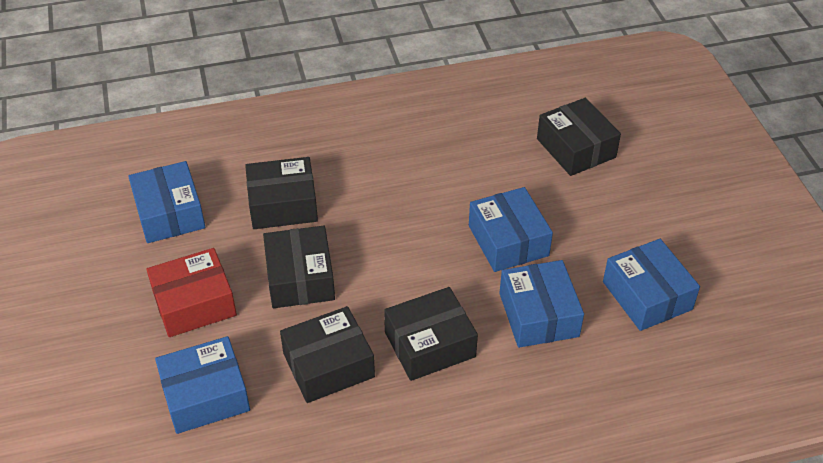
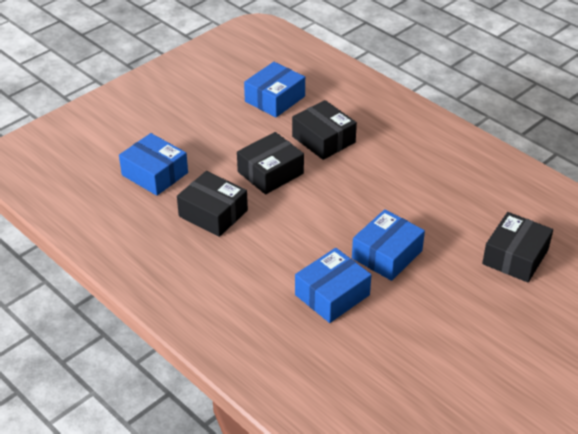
camera: 60 degrees right, 5 degrees down
(194, 303) = (216, 140): red box -> none
(429, 344) = (264, 251): black box -> none
(647, 295) = (399, 348): blue box -> none

